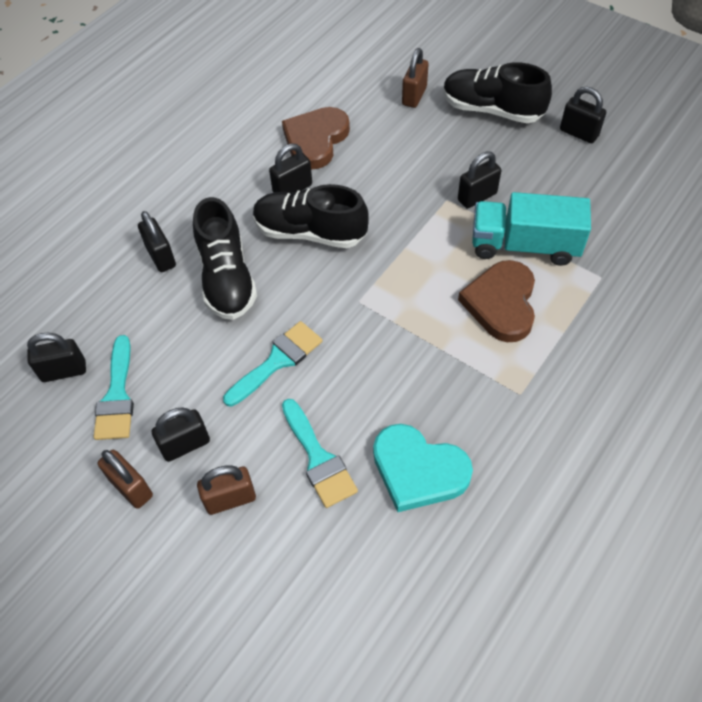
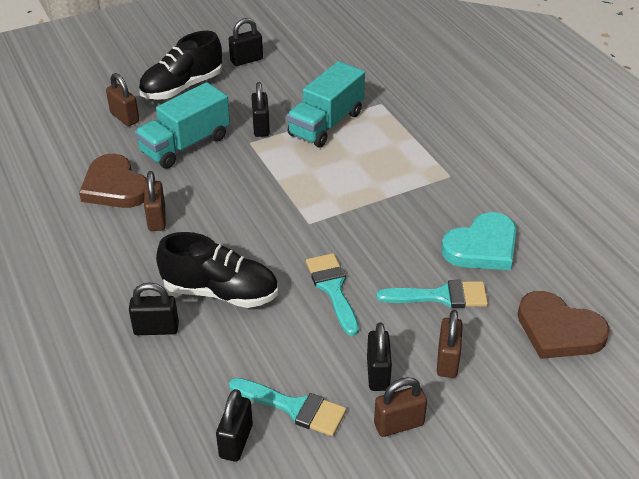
camera: 65 degrees left, 15 degrees down
(292, 189) = (157, 219): black padlock -> brown padlock
(310, 232) = (215, 225): black shoe -> none
(407, 156) = (185, 145): none -> turquoise truck
(501, 303) = (368, 154): brown heart -> brown heart (558, 330)

